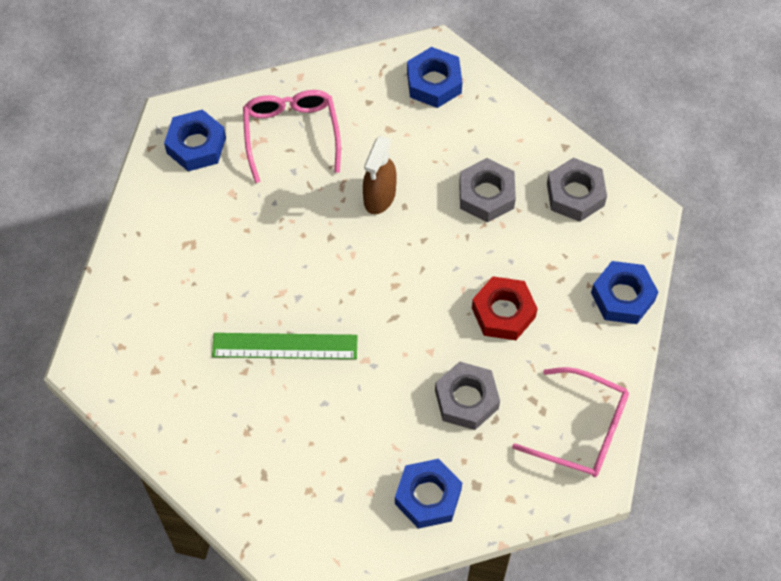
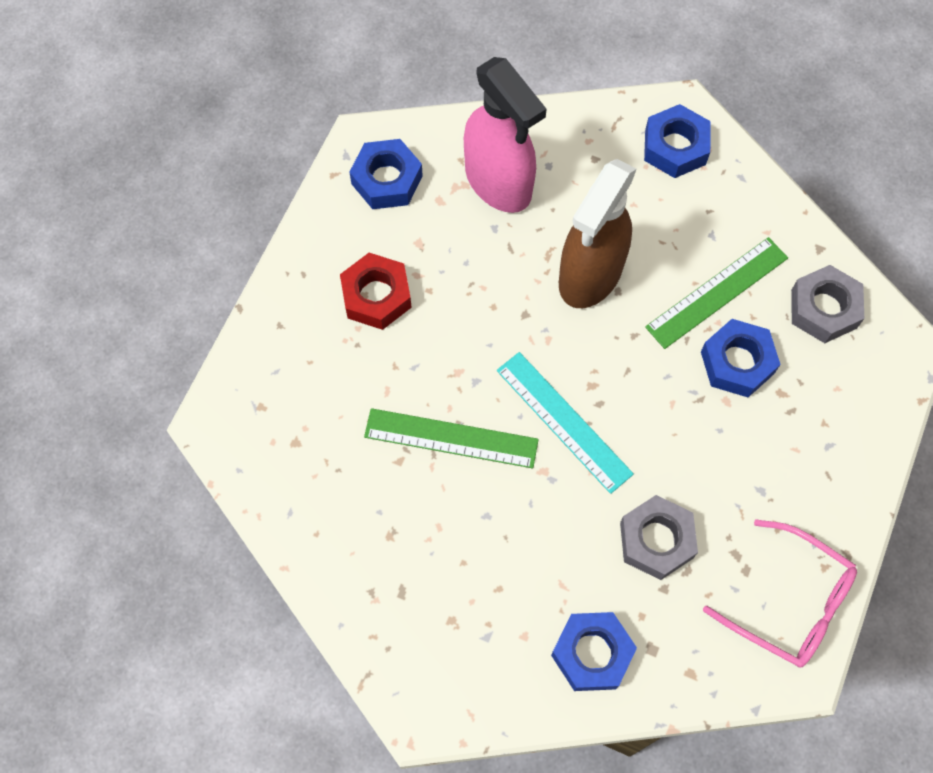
camera: 10 degrees right, 5 degrees up
(291, 133) = (499, 182): pink glasses -> pink spray bottle
(376, 317) = (564, 421): none -> turquoise ruler
(379, 197) = (590, 275): brown spray bottle -> brown spray bottle, size x1.61
(486, 195) = (717, 292): grey nut -> green ruler
(503, 312) = (716, 440): red nut -> red nut (376, 296)
(622, 297) = (863, 444): blue nut -> blue nut (737, 362)

